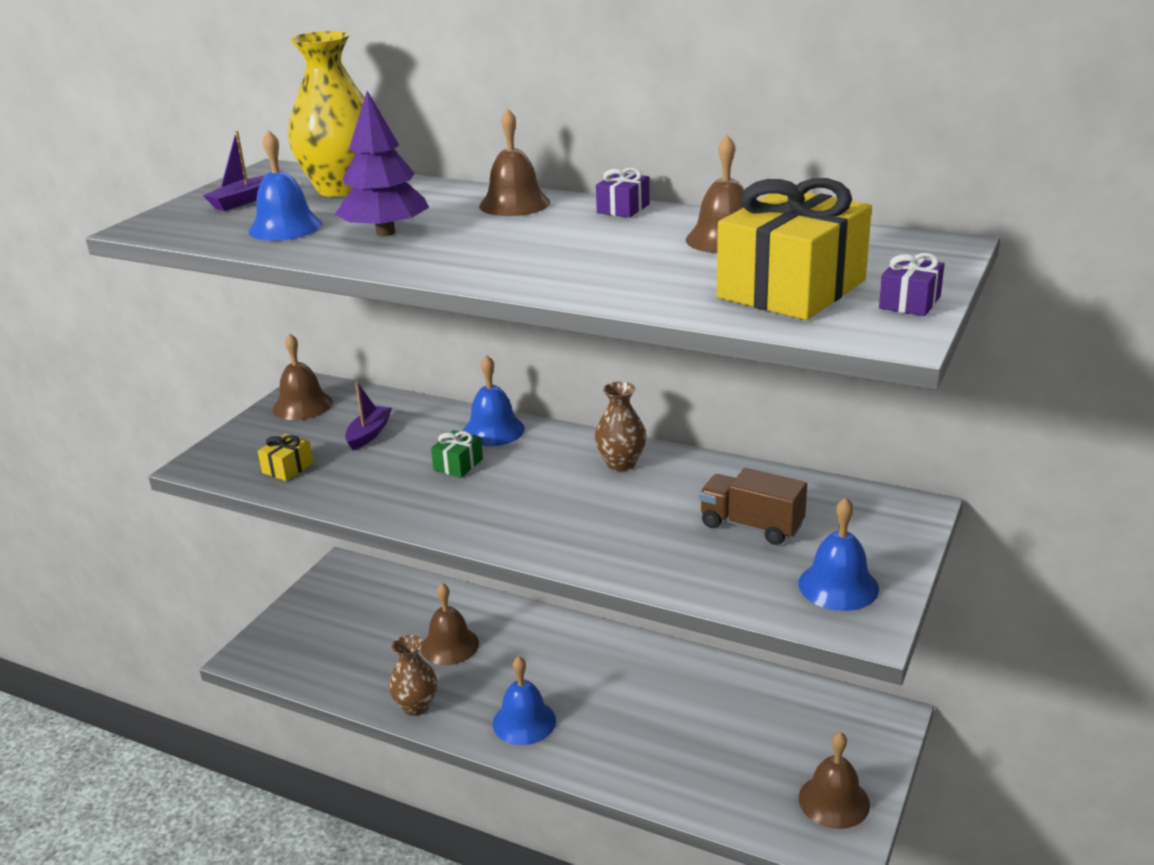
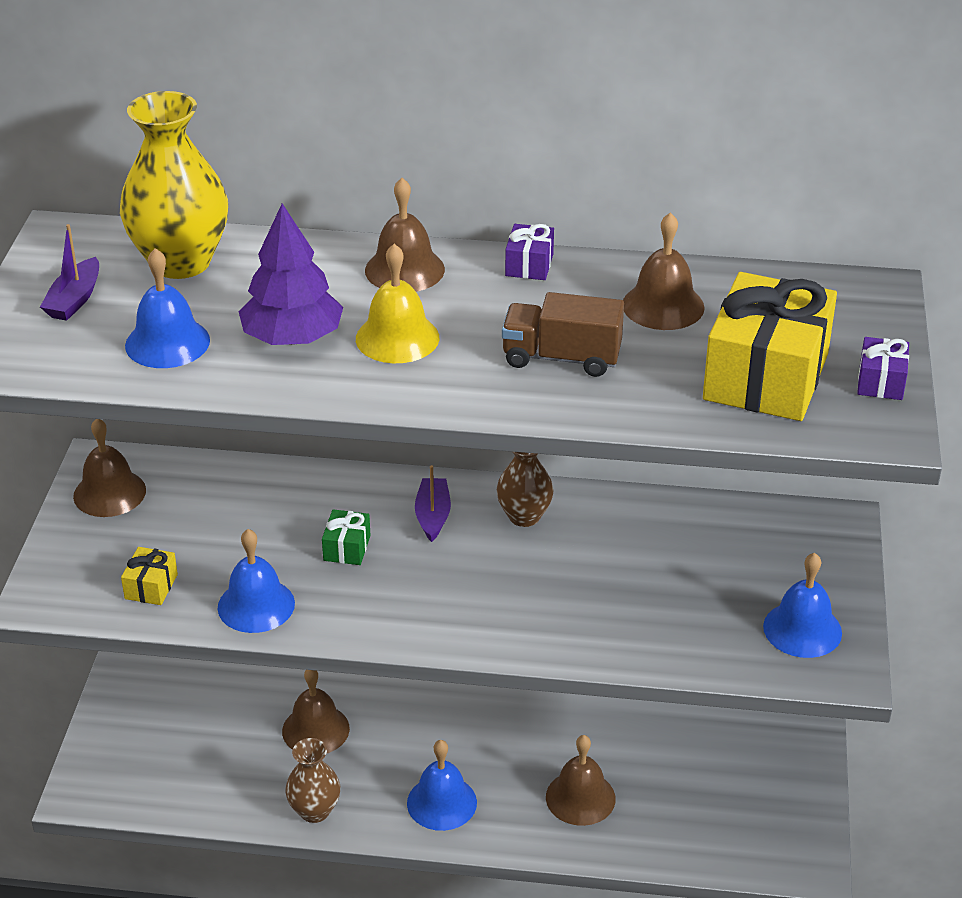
camera: 20 degrees left, 10 degrees up
(369, 434) = (218, 522): purple boat -> purple boat (433, 516)
(471, 239) = (397, 338): none -> yellow bell
(493, 430) = (360, 493): blue bell -> blue bell (256, 605)
(751, 526) = (692, 573): brown truck -> brown truck (561, 358)
(834, 801) = (784, 818): brown bell -> brown bell (580, 797)

